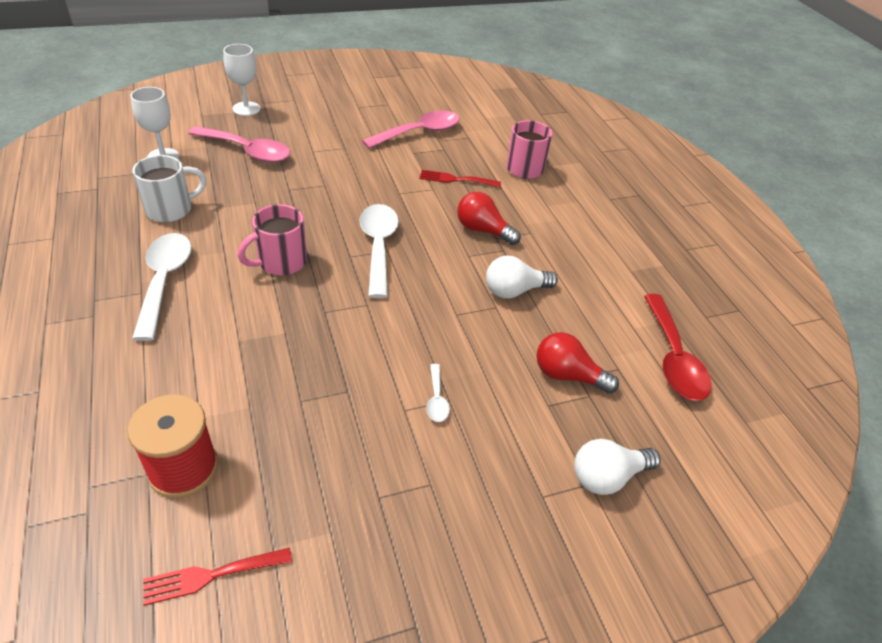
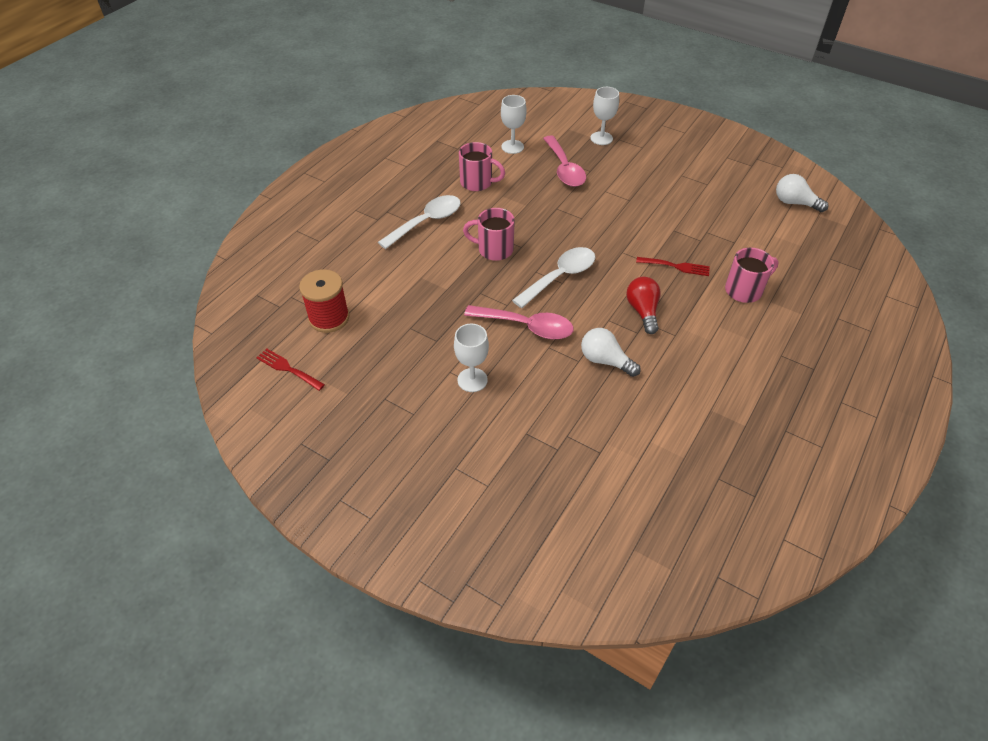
camera: 55 degrees right, 5 degrees up
(171, 209) = (477, 183): white mug -> pink mug
(419, 133) = (699, 218): pink spoon -> pink spoon (526, 326)
(436, 399) = (472, 380): white spoon -> white goblet
(456, 179) = (676, 266): red fork -> red fork turned 135 degrees clockwise
(567, 375) = (562, 429): red light bulb -> none
(607, 476) = (502, 492): white light bulb -> white light bulb (795, 203)
(673, 358) = (647, 478): red spoon -> none

